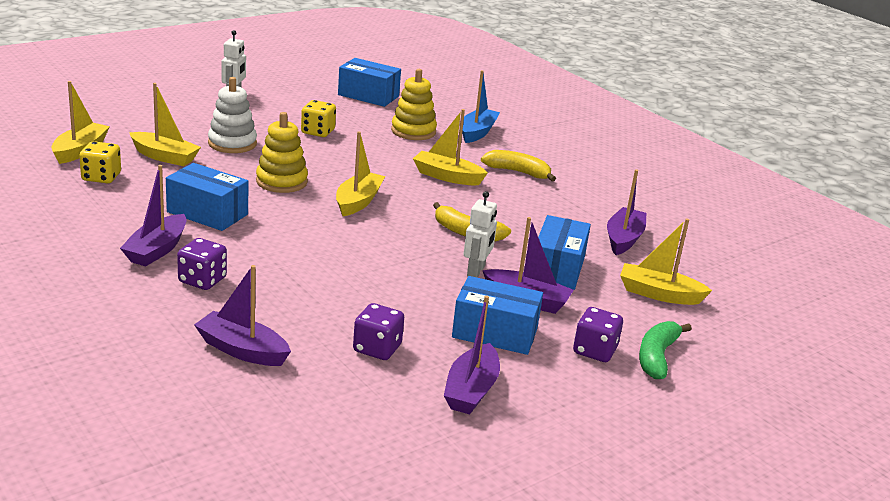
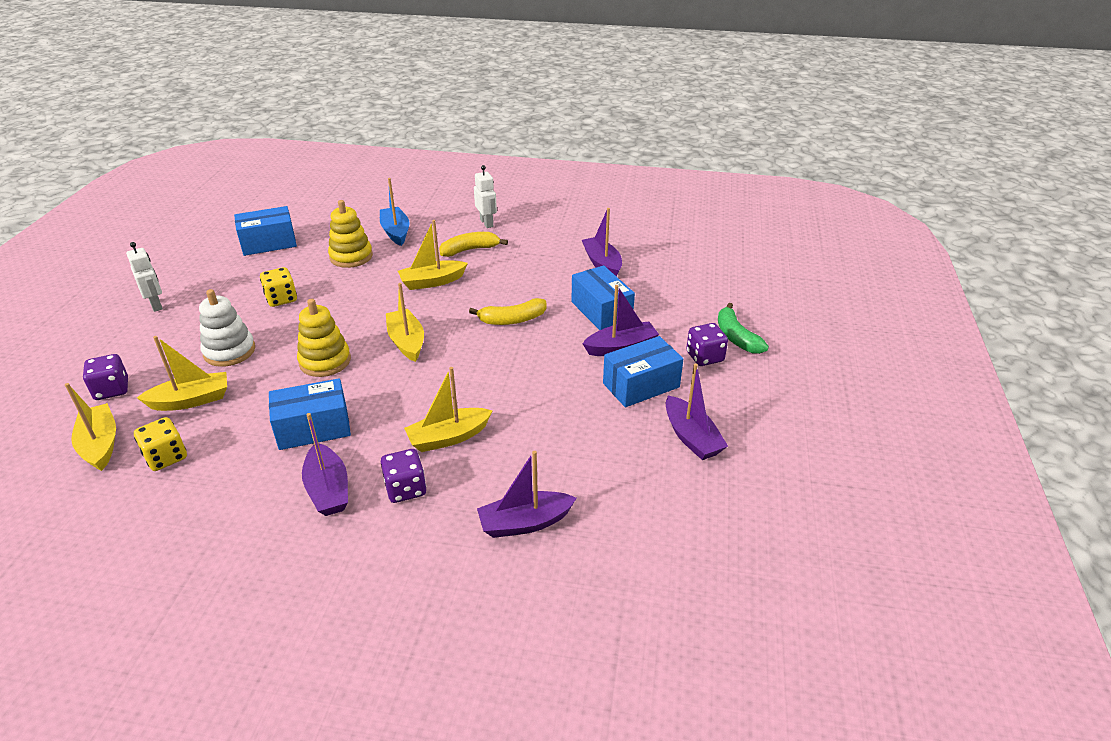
camera: 40 degrees left, 10 degrees up
(377, 348) = (599, 451): purple dice -> purple dice (112, 389)
(476, 271) = (562, 346): white robot -> white robot (486, 223)
(659, 294) = (675, 292): yellow boat -> yellow boat (448, 437)

